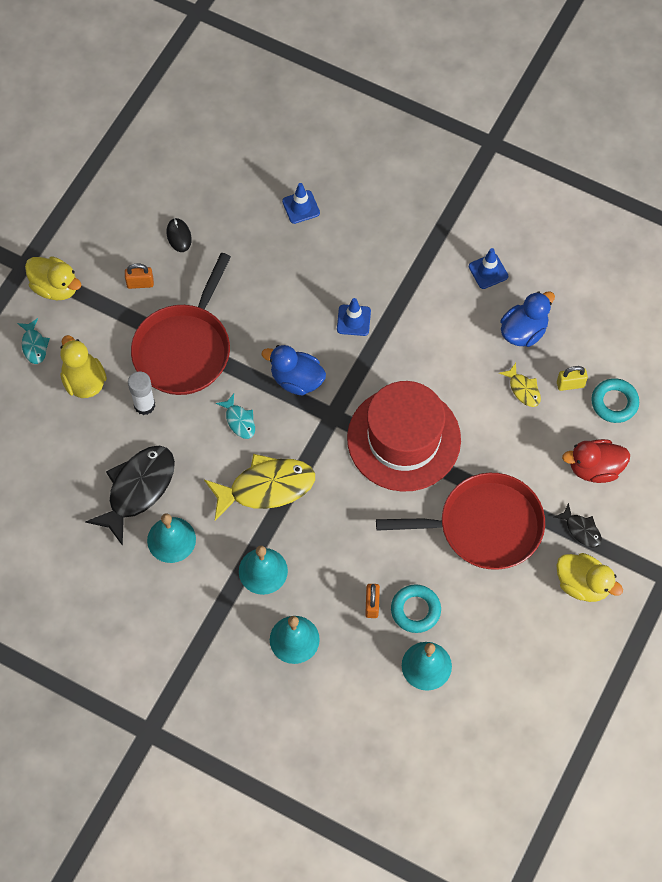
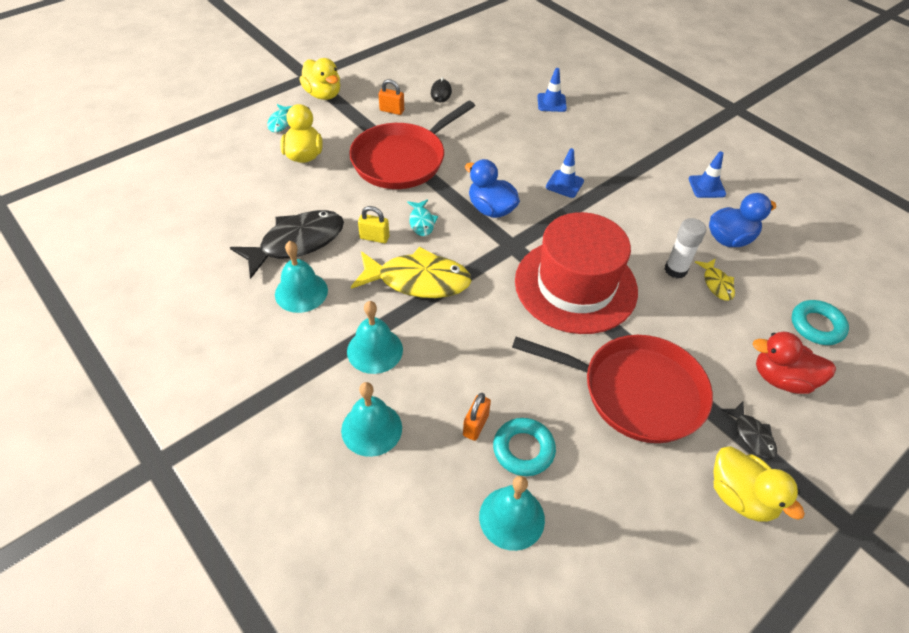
camera: 20 degrees right, 15 degrees down
(144, 405) = (344, 186): white glue stick -> white glue stick (675, 270)
(570, 384) = (769, 295): yellow padlock -> yellow padlock (374, 237)

